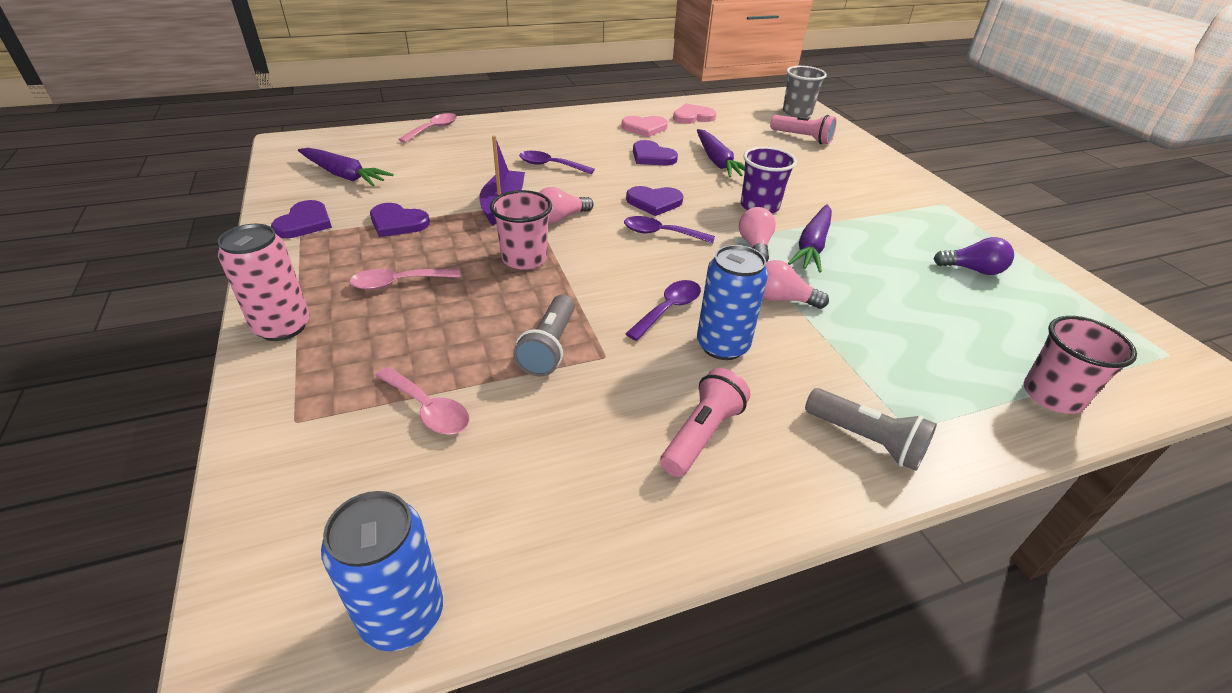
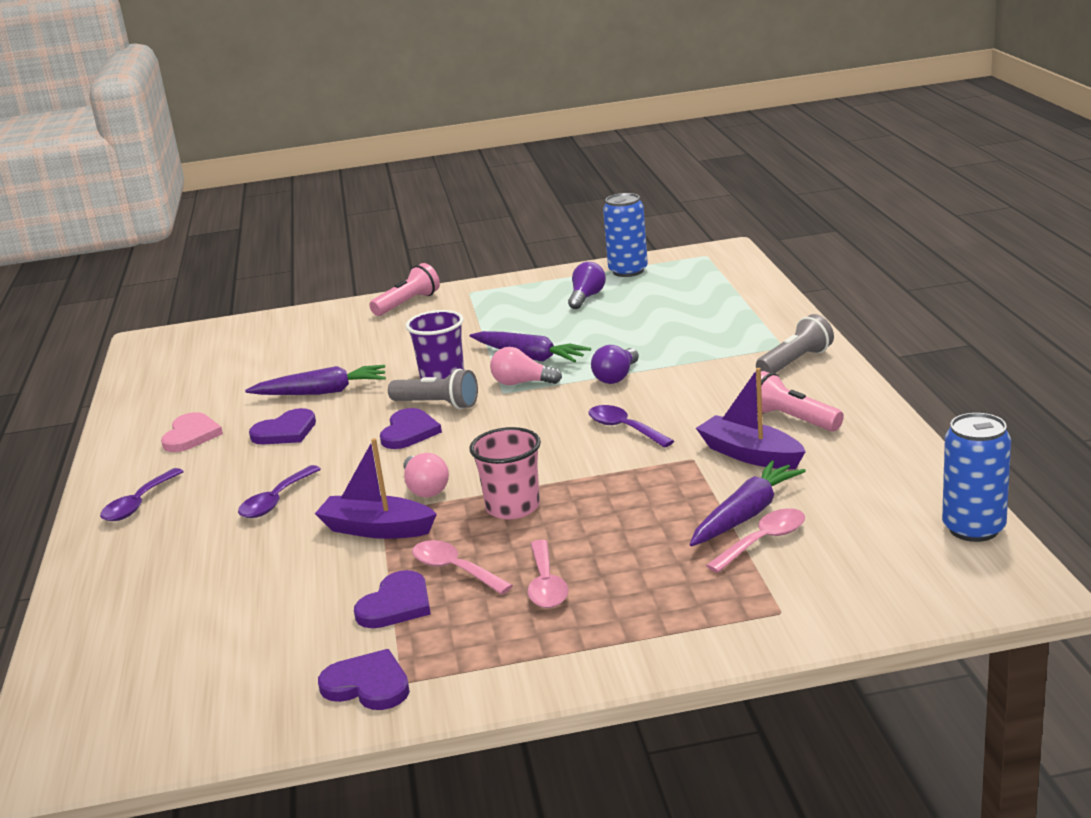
camera: 75 degrees left, 15 degrees down
(282, 327) = (624, 651): pink can -> none
(344, 175) = (220, 675): purple carrot -> purple carrot (746, 515)
(433, 129) = (81, 611): pink spoon -> pink spoon (454, 569)
(549, 347) = (677, 486): grey flashlight -> grey flashlight (437, 405)
(613, 399) = (750, 455): none -> purple boat
(661, 233) = (482, 429): purple spoon -> purple spoon (138, 504)
(693, 117) = (175, 402): pink heart -> none
(722, 345) = (682, 406): blue can -> blue can (628, 271)
(782, 299) = (616, 377): pink light bulb -> purple light bulb
(797, 113) = (207, 337): grey cup -> none
(802, 138) = (284, 341): pink flashlight -> pink flashlight (408, 304)
(1052, 395) = (748, 298): pink cup -> none

